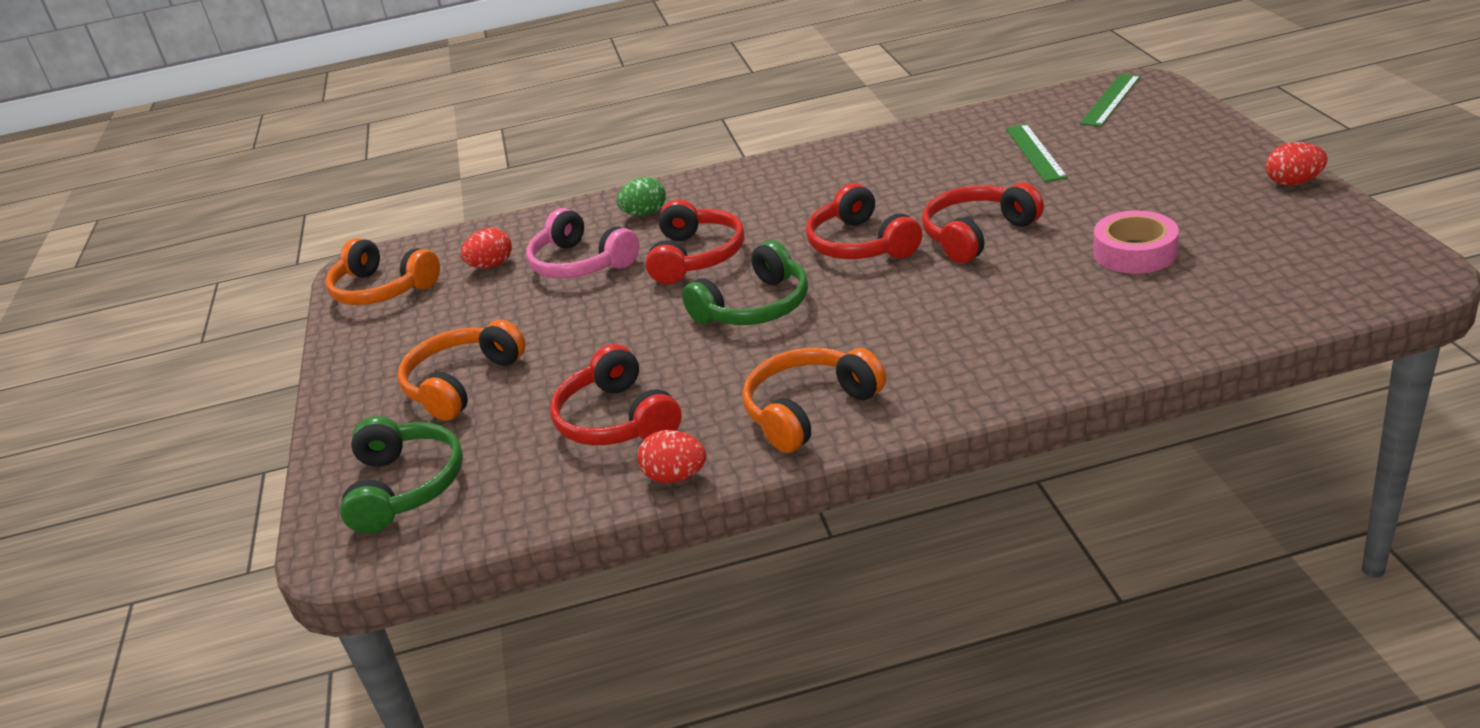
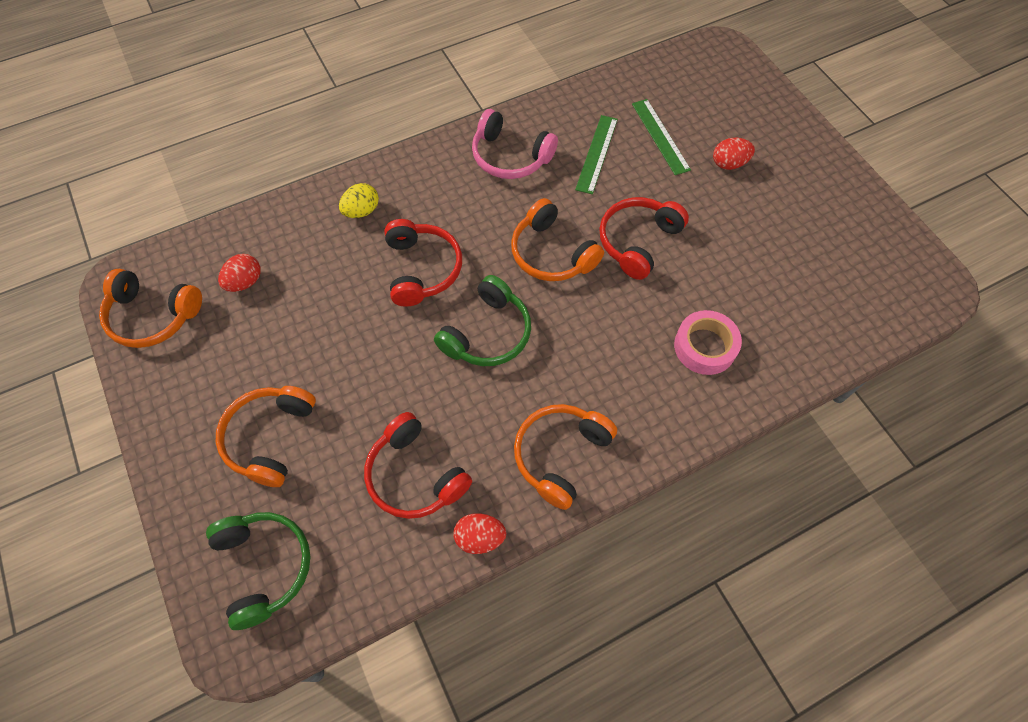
camera: 20 degrees left, 30 degrees up
(581, 263) = (325, 278): pink headphones -> pink headphones (510, 156)
(645, 214) = (361, 211): green egg -> yellow egg
(860, 244) = (552, 253): red headphones -> orange headphones
(1111, 100) = (704, 69): green ruler -> green ruler (597, 154)
(1135, 252) = (755, 264): pink tape -> pink tape (705, 346)
(1293, 182) = (849, 181): red egg -> red egg (729, 164)

